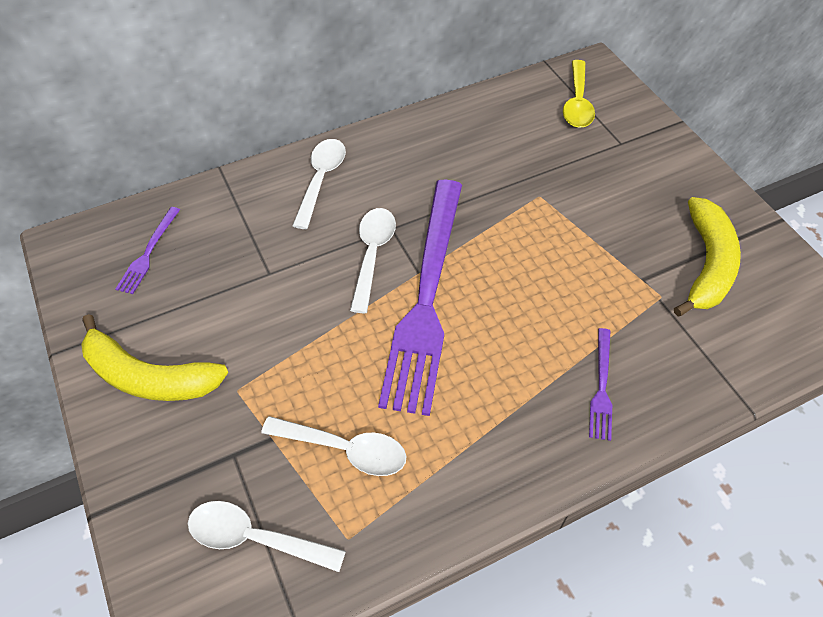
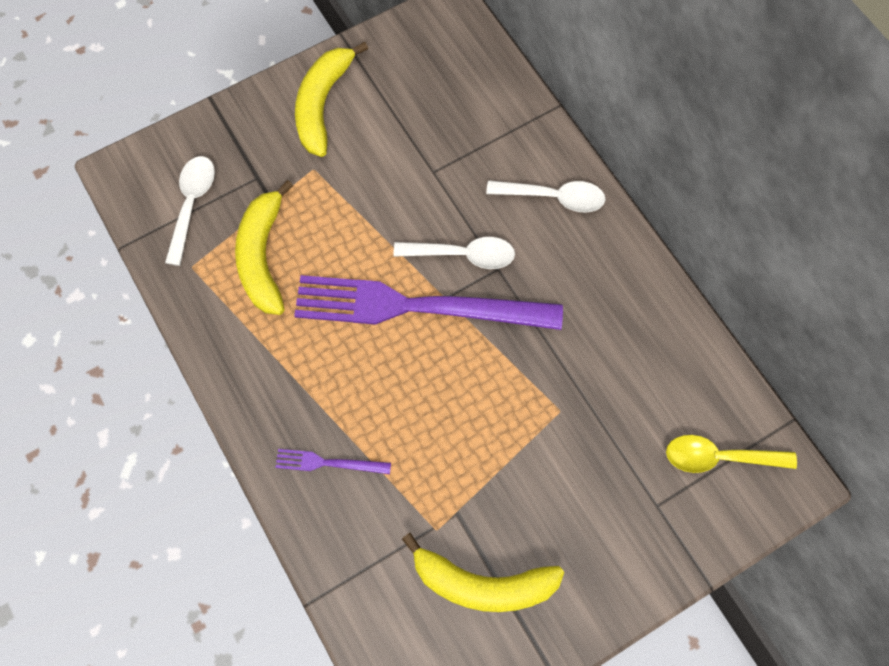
camera: 85 degrees right, 15 degrees up
(148, 253) = (447, 73): purple fork -> none
(345, 449) = (263, 256): white spoon -> yellow banana

